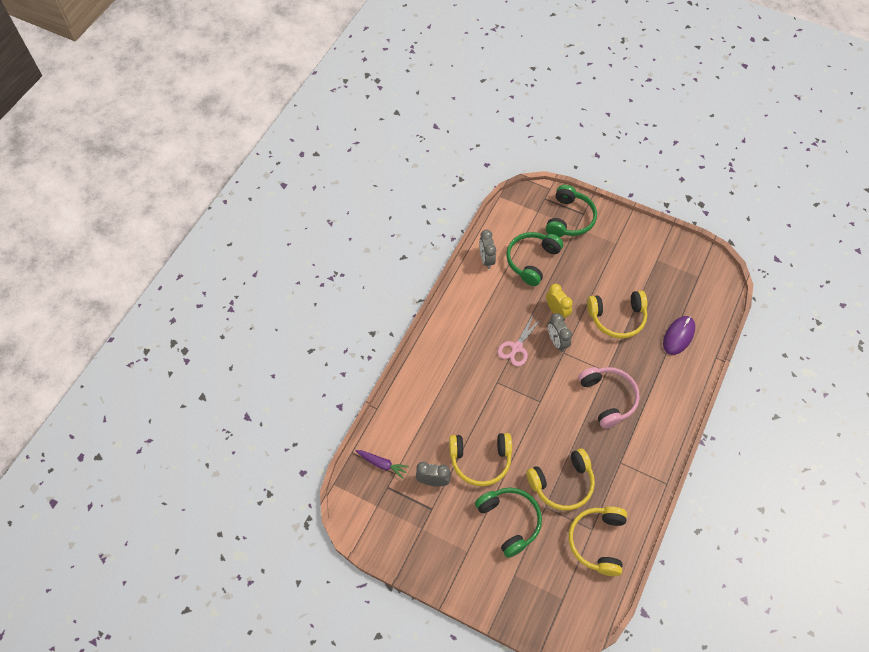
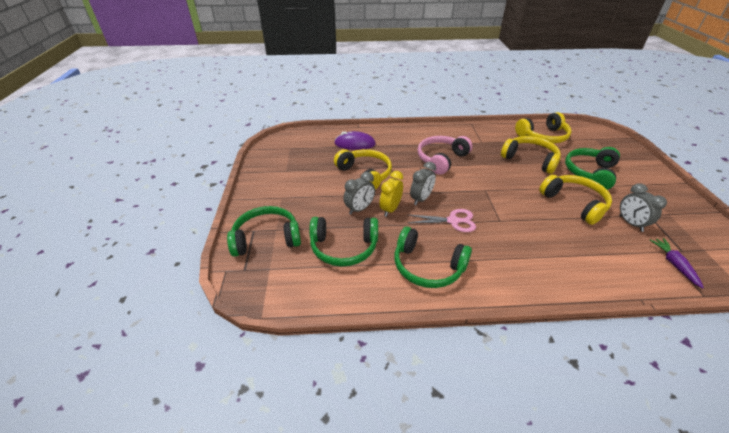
camera: 120 degrees left, 20 degrees down
(483, 301) = (427, 266): none -> green headphones
(486, 259) = (371, 287): grey clock -> grey clock (359, 209)

